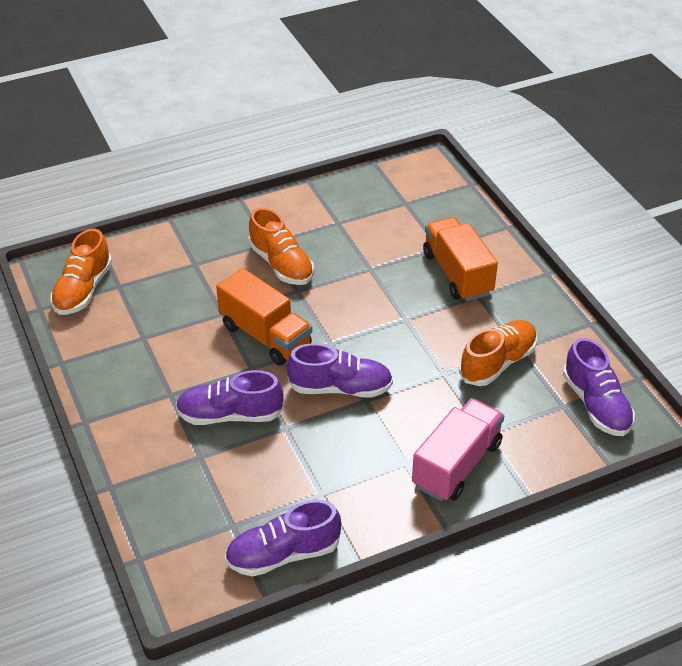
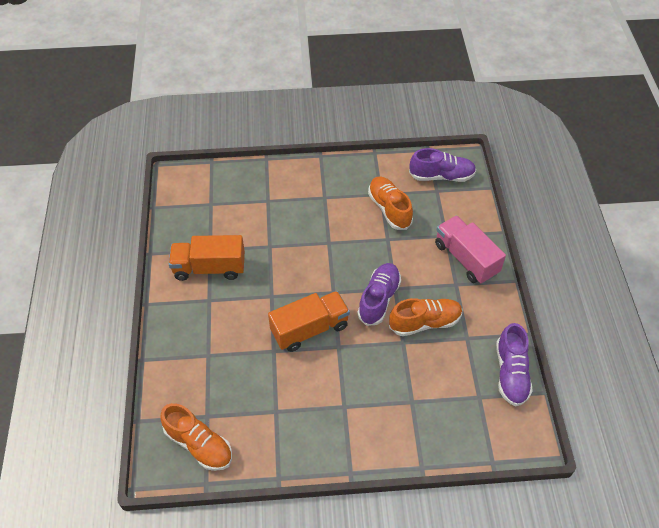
camera: 70 degrees left, 10 degrees up
(230, 415) = (379, 372): purple shoe -> none
(281, 264) = (238, 298): orange shoe -> orange shoe (425, 322)
(457, 274) = (299, 200): orange truck -> orange truck (209, 268)

